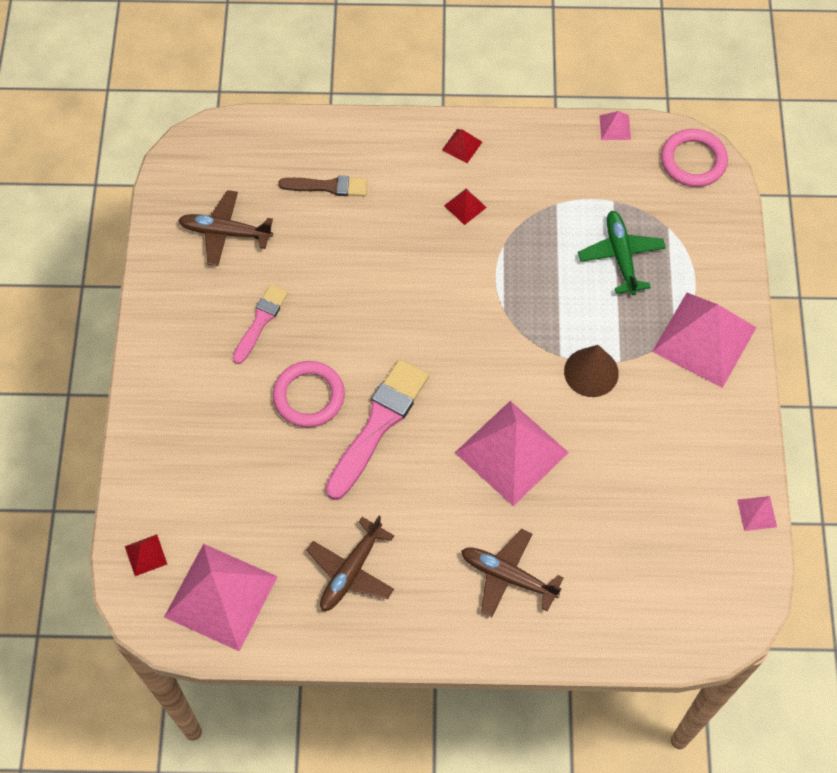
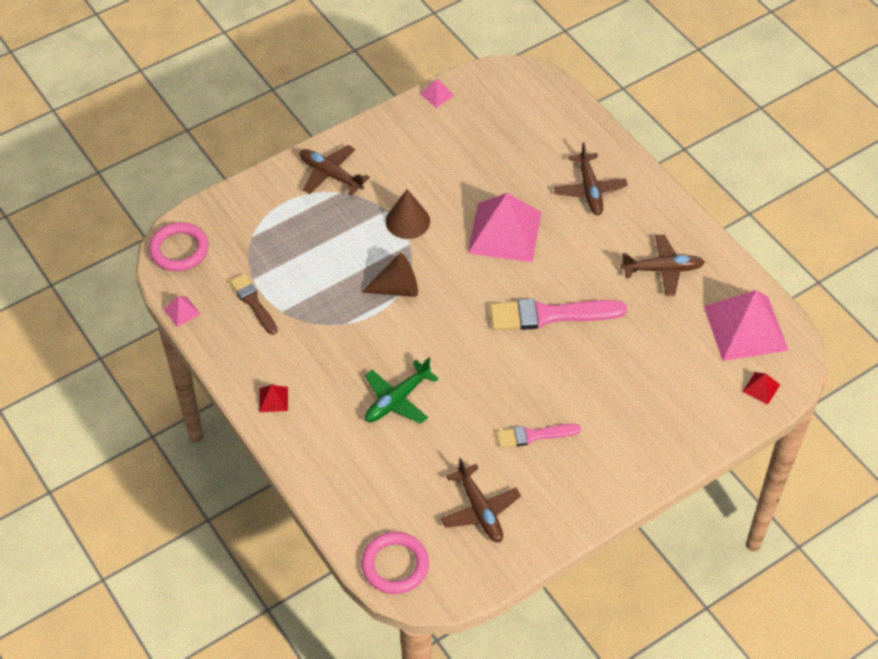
camera: 125 degrees left, 10 degrees down
(309, 396) = (565, 368): pink ring -> pink ring (395, 565)
(328, 186) = (382, 466): brown brush -> brown brush (253, 302)
(465, 206) = (329, 365): red pyramid -> none
(512, 311) = (396, 288): none -> brown cone
(621, 256) = (299, 250): green plane -> green plane (397, 399)
(704, 339) = (331, 175): pink pyramid -> brown plane

